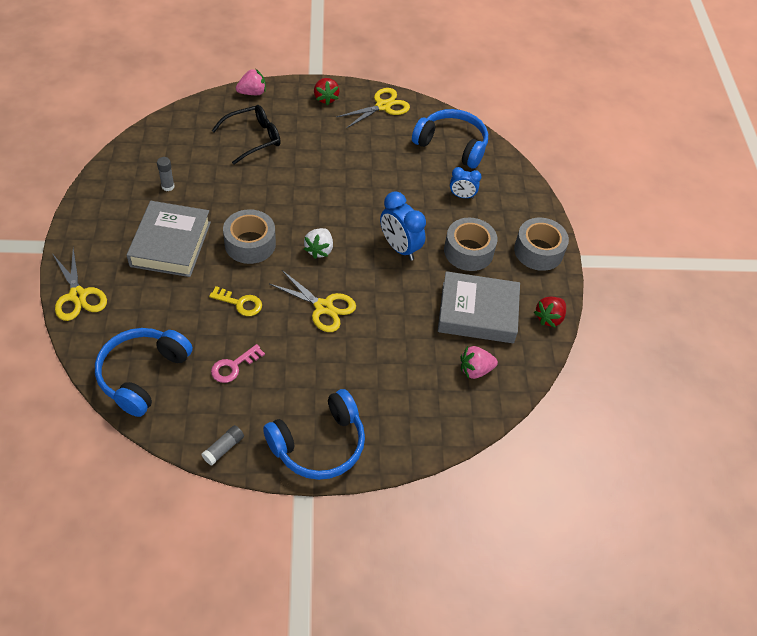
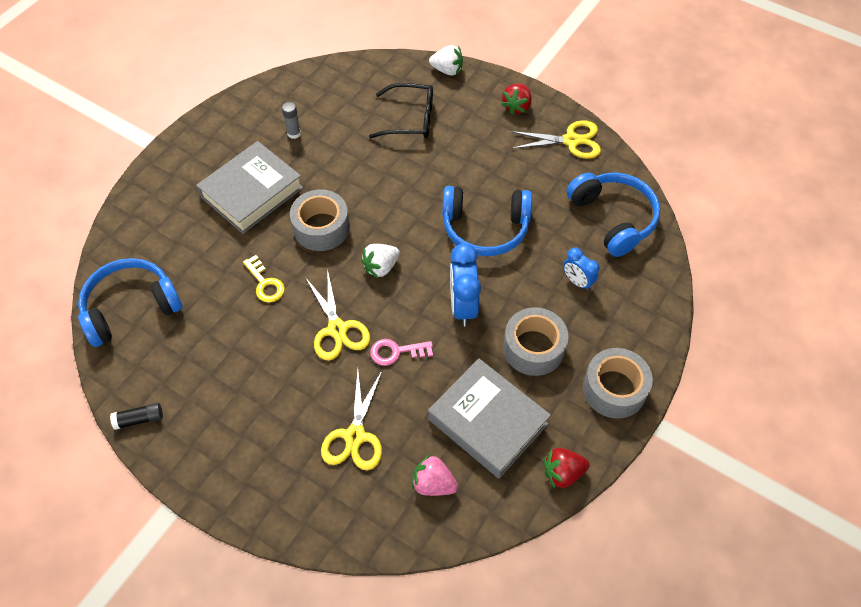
camera: 40 degrees right, 5 degrees up
(78, 295) = (139, 203): yellow scissors -> yellow scissors (355, 436)
(223, 448) = (139, 419): grey glue stick -> black glue stick
(233, 366) = (210, 344): pink key -> pink key (396, 352)
(252, 93) = (447, 70): pink strawberry -> white strawberry
(319, 444) = (222, 468): blue headphones -> blue headphones (485, 228)

